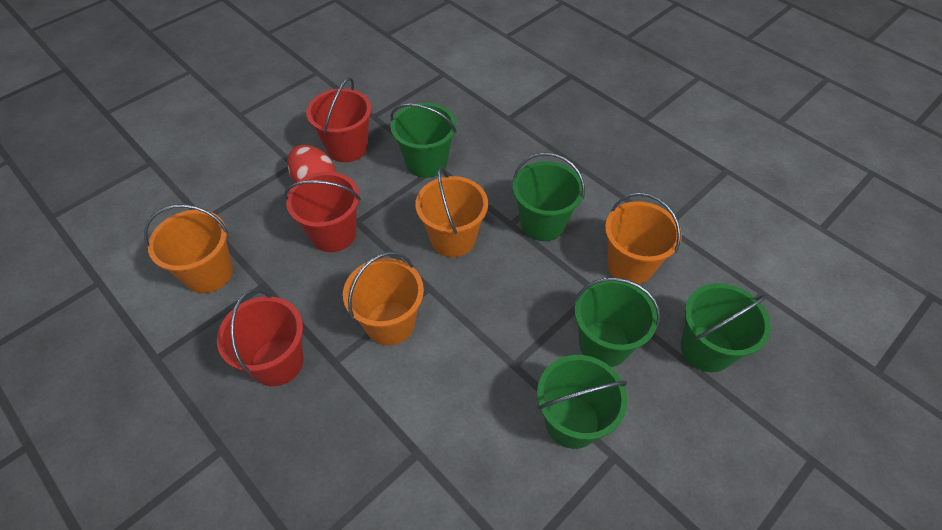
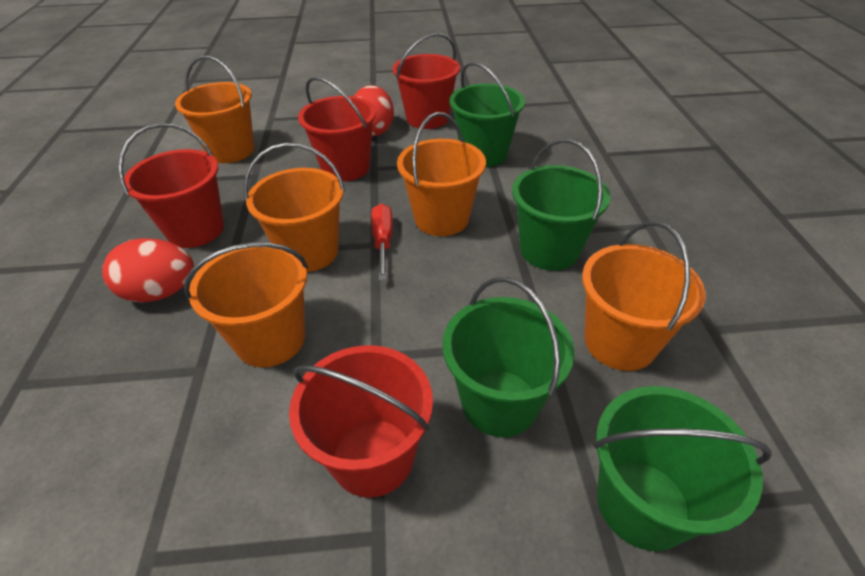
camera: 40 degrees right, 10 degrees down
(318, 425) = (161, 292): none -> red egg
(432, 282) = (383, 241): none -> red screwdriver
(438, 401) = (270, 339): none -> orange bucket
(572, 421) = (373, 456): green bucket -> red bucket

